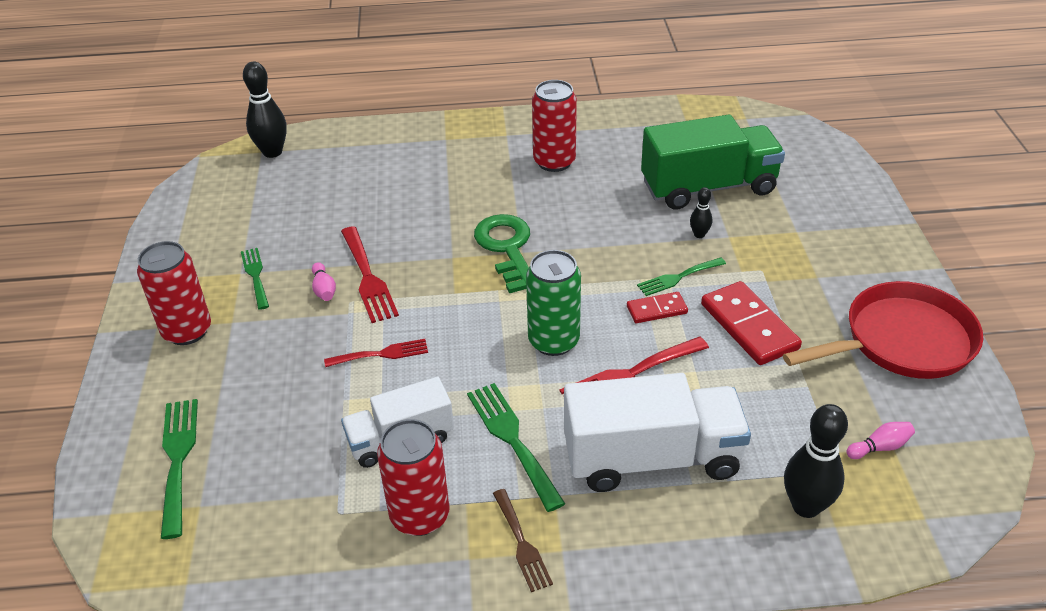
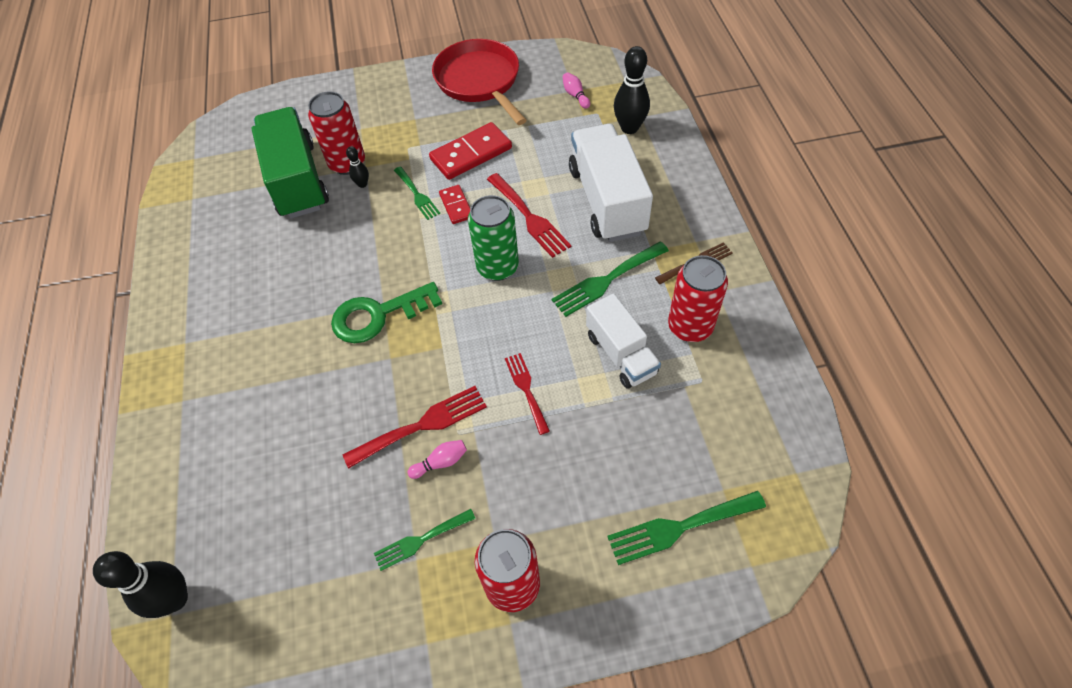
camera: 95 degrees left, 15 degrees up
(554, 162) = (242, 294): red can -> red can (347, 163)

